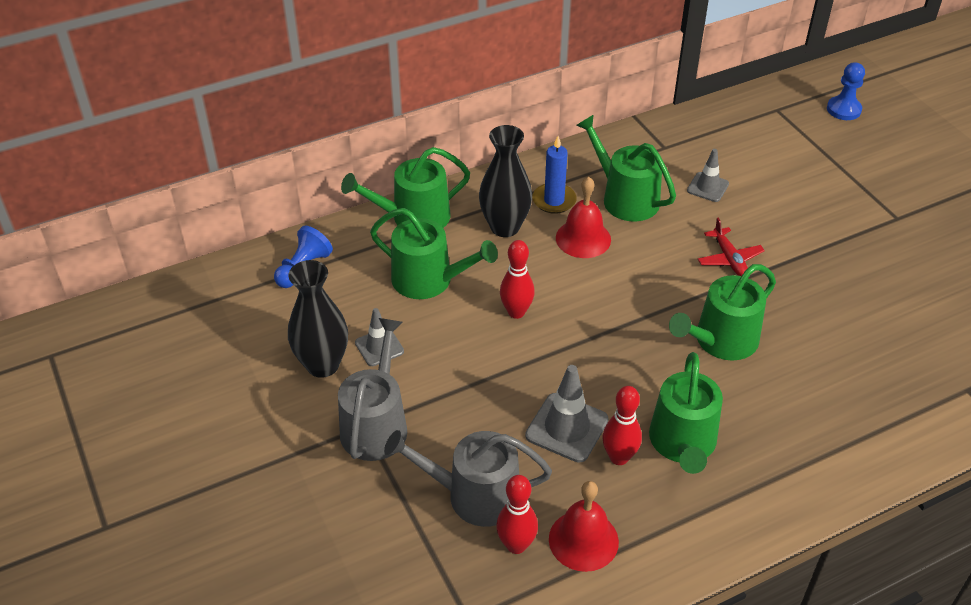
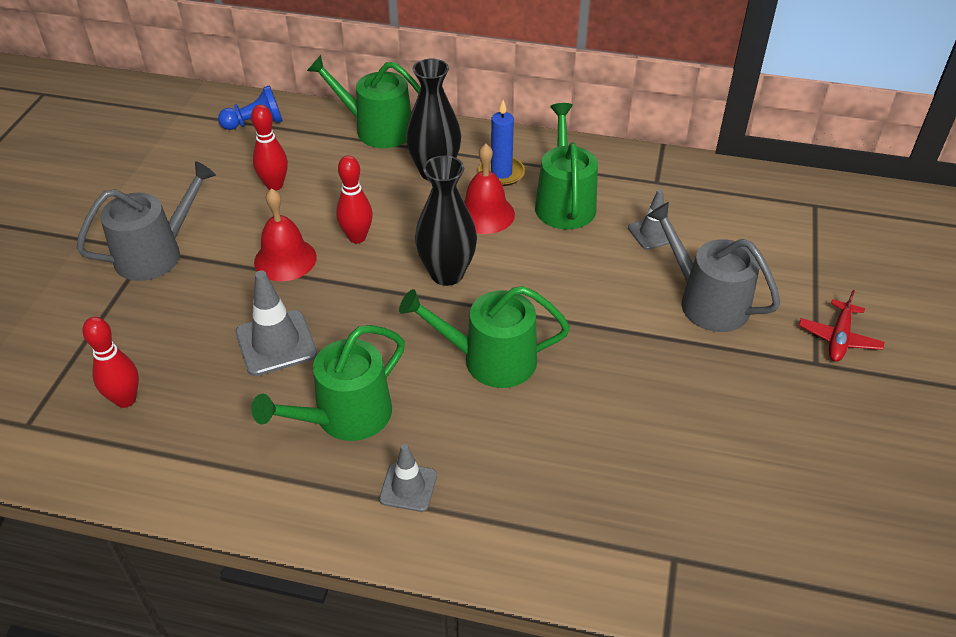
camera: 40 degrees right, 0 degrees up
(322, 365) = (179, 193): black vase -> black vase (447, 274)
(379, 347) = (230, 203): grey traffic cone -> grey traffic cone (408, 487)
(429, 280) = (327, 178): green watering can -> none
(474, 495) = (148, 345): grey watering can -> grey watering can (707, 301)
(583, 540) = (173, 431): red bell -> red bell (285, 259)
(619, 457) = (282, 391): red bowling pin -> red bowling pin (274, 185)
(729, 259) = (590, 300): red plane -> red plane (839, 338)
(843, 109) = (890, 239): blue pawn -> none

